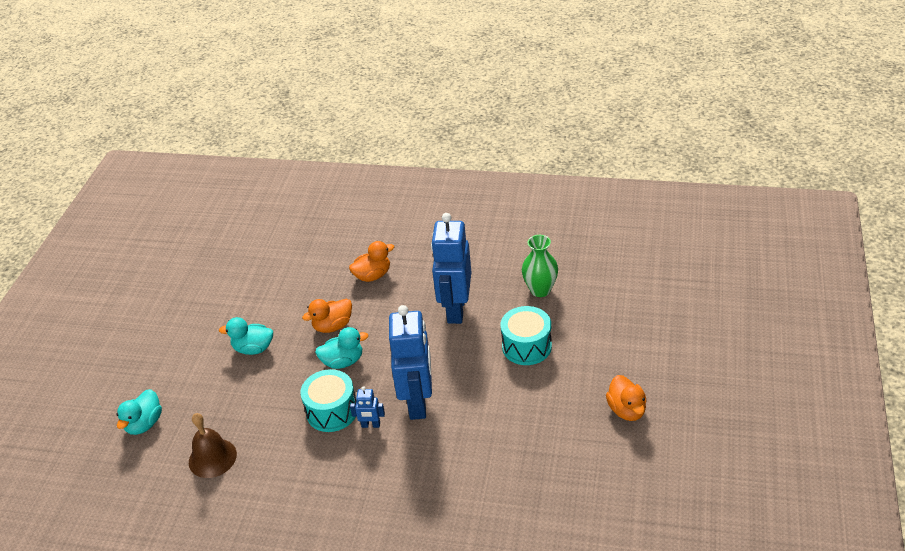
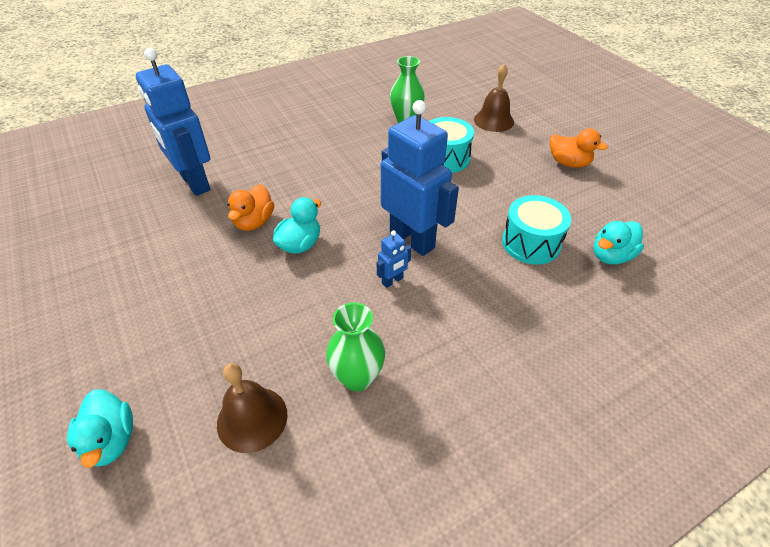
camera: 45 degrees left, 5 degrees up
(253, 348) = (184, 282): turquoise duck -> turquoise duck (611, 256)
(284, 472) = (357, 377): none -> green vase
(332, 411) = (339, 291): turquoise drum -> turquoise drum (531, 243)
(373, 275) = (248, 168): orange duck -> none
(455, 309) = (356, 160): blue robot -> blue robot (194, 183)
(618, 330) = (493, 120): none -> brown bell

